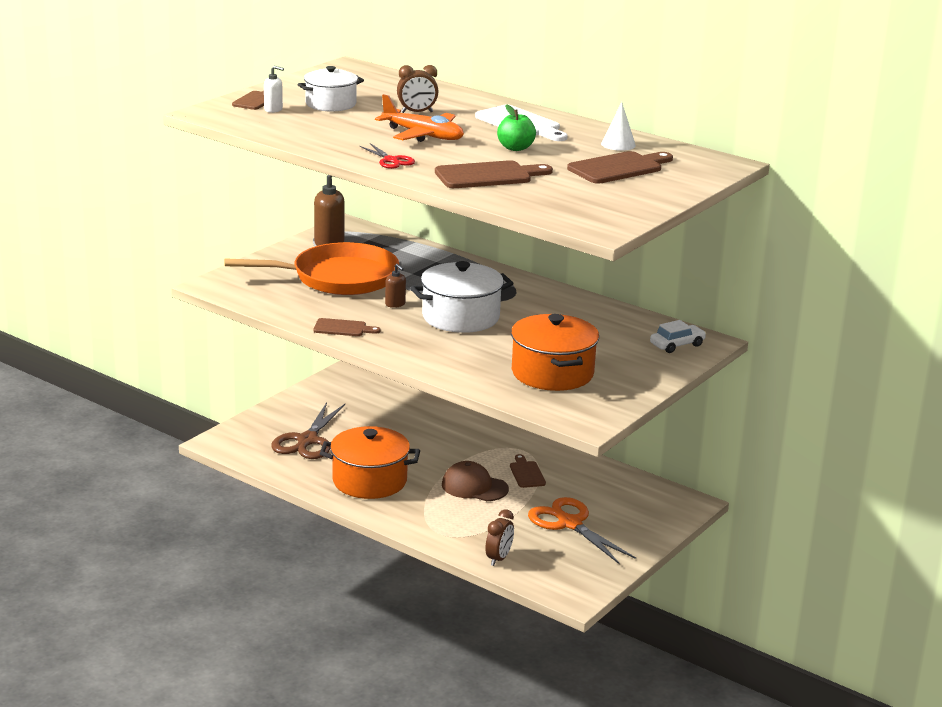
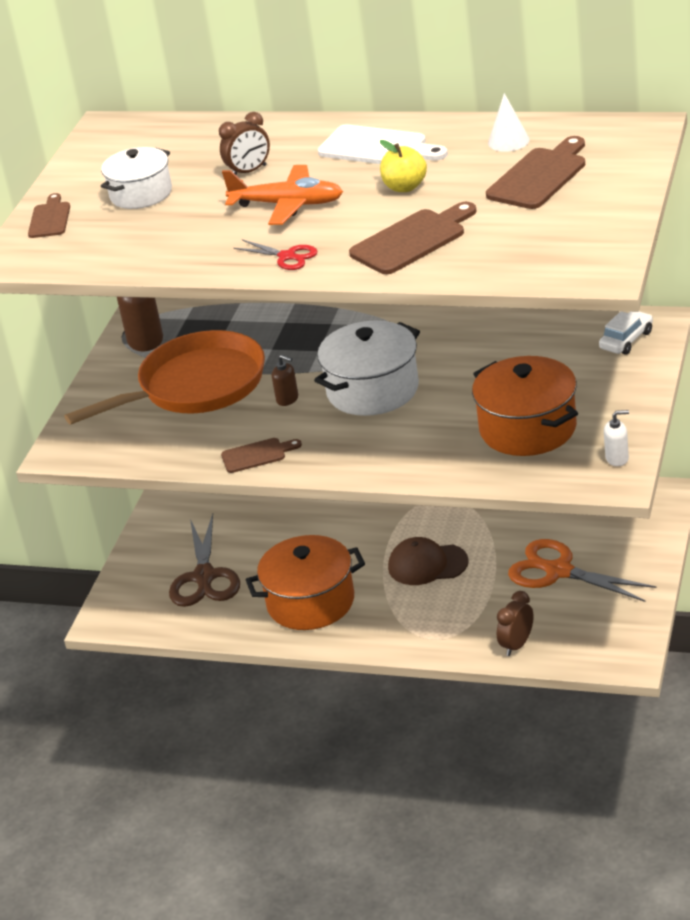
camera: 15 degrees left, 10 degrees up
(273, 109) = (83, 226): white soap dispenser -> white soap dispenser (617, 458)
(499, 558) = (517, 645): brown clock -> brown clock turned 150 degrees counterclockwise
(515, 148) = (405, 187): green apple -> yellow apple
(526, 473) = (470, 525): brown cutting board -> none

